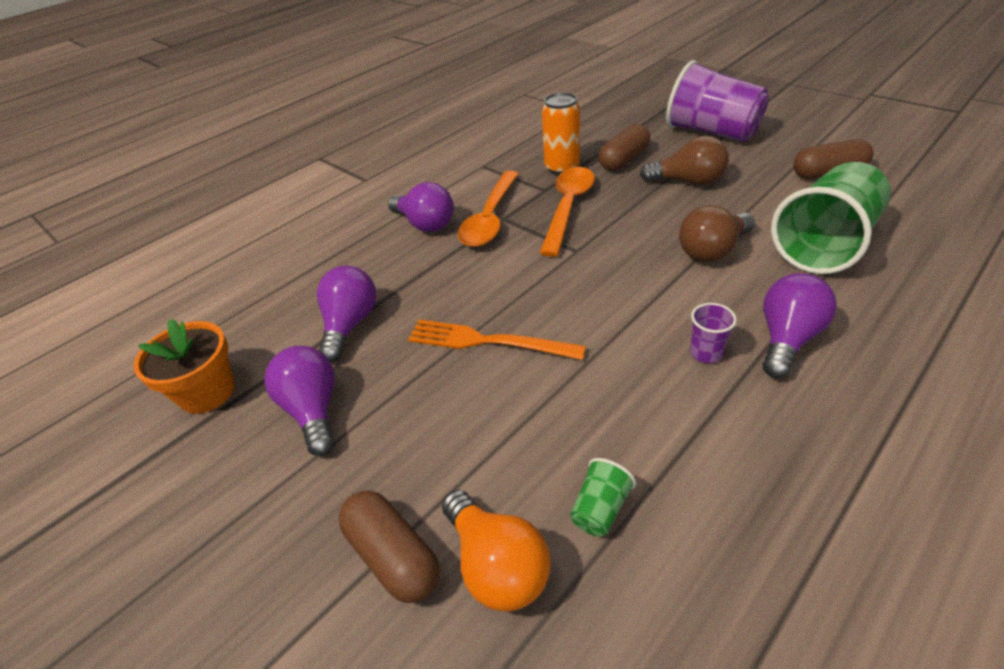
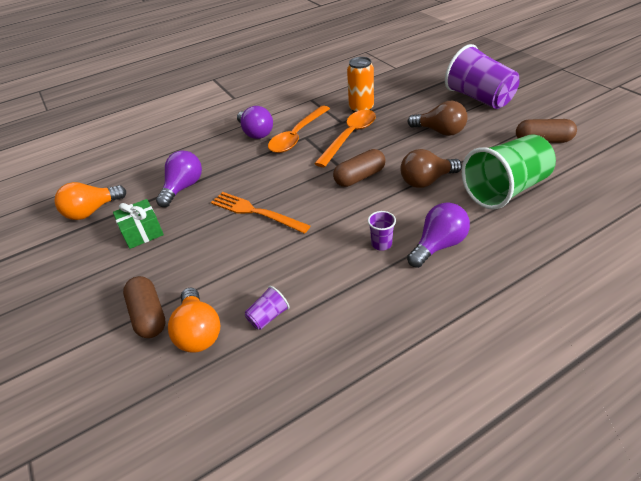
camera: 15 degrees right, 0 degrees up
(207, 392) = (92, 211): orange flower pot -> orange light bulb
(313, 410) = (142, 232): purple light bulb -> green gift
(600, 508) = (268, 316): green cup -> purple cup
(624, 160) = (405, 109): brown capsule -> brown capsule (360, 177)

